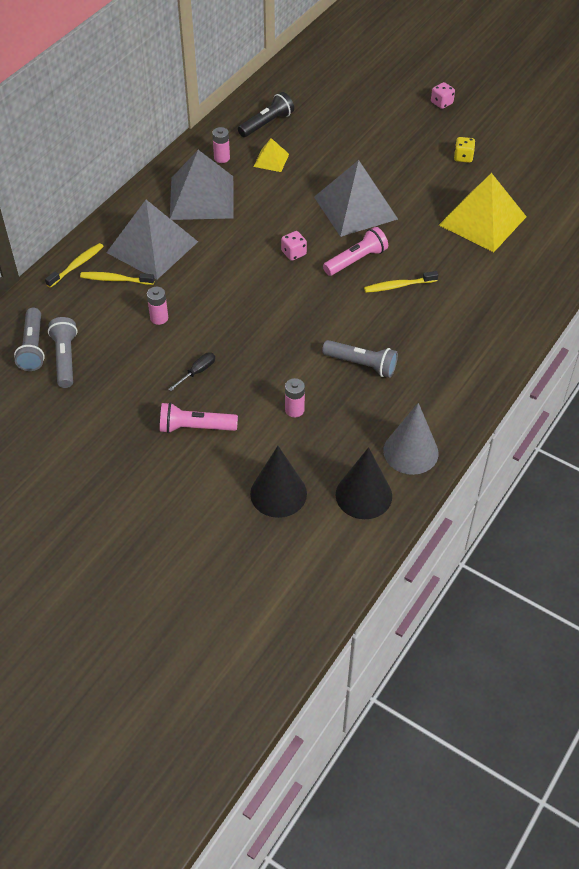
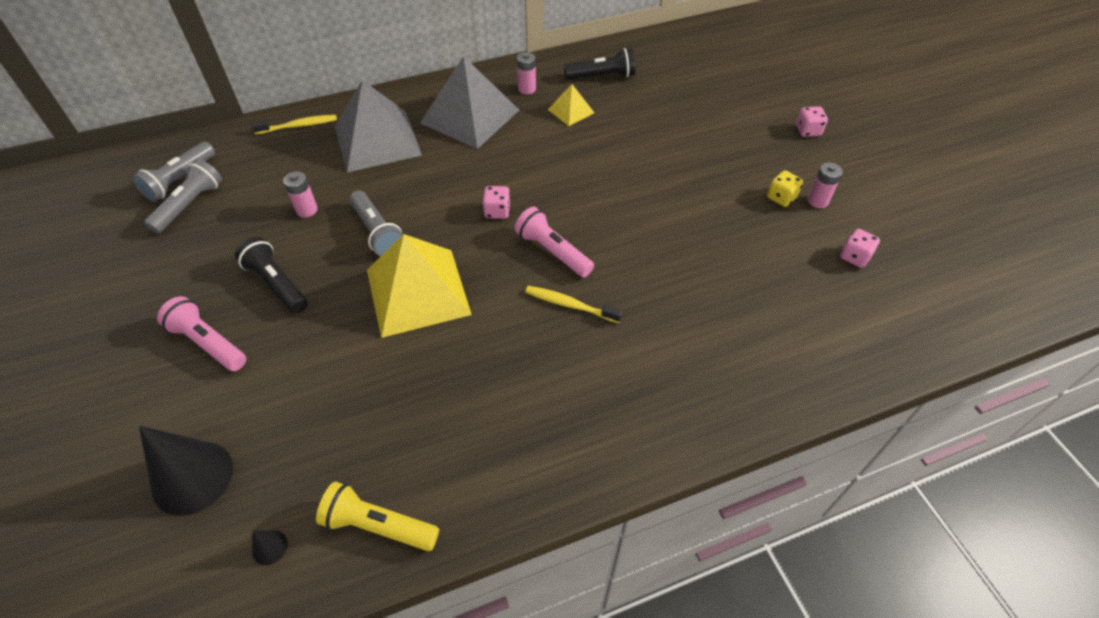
camera: 35 degrees right, 0 degrees up
(115, 279) = (313, 154): yellow toothbrush -> none
(197, 372) = (277, 284): black screwdriver -> black flashlight
(294, 410) = (316, 385): pink battery -> pink battery (817, 201)
(355, 207) = (608, 195): grey pyramid -> none
(356, 260) = (552, 251): pink flashlight -> pink flashlight turned 135 degrees counterclockwise
(361, 364) = (438, 375): grey flashlight -> grey flashlight (377, 232)
(363, 495) = (269, 547): black cone -> black cone, size x0.42
(410, 451) = (378, 525): grey cone -> yellow flashlight
(482, 221) = (740, 280): yellow pyramid -> yellow pyramid (417, 291)
(534, 175) = (854, 257): none -> pink dice

